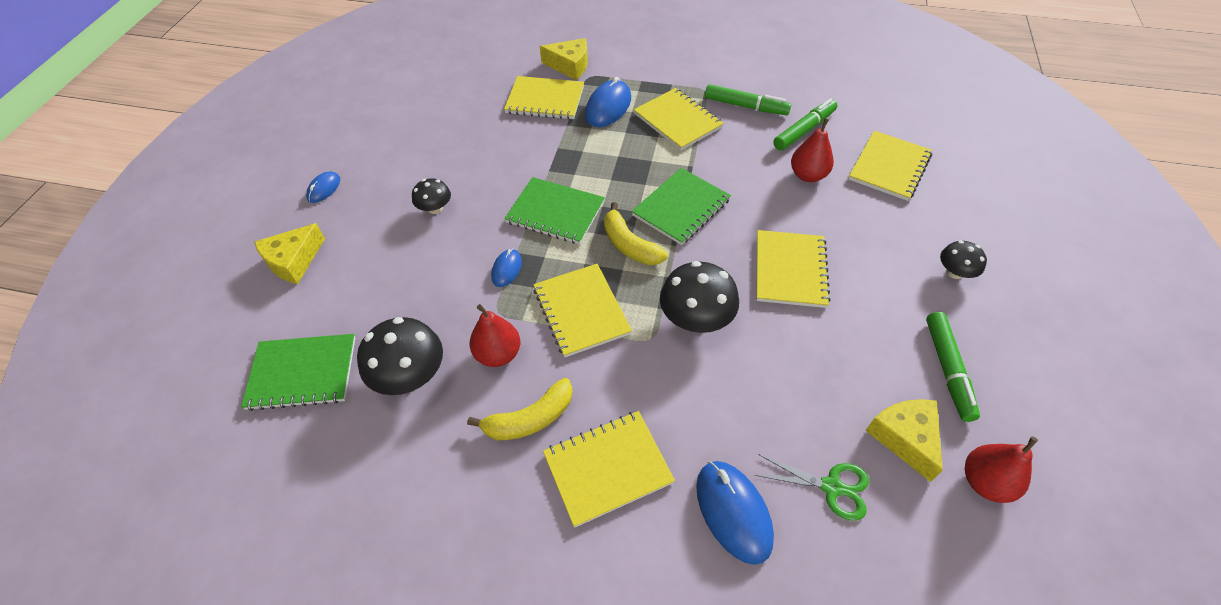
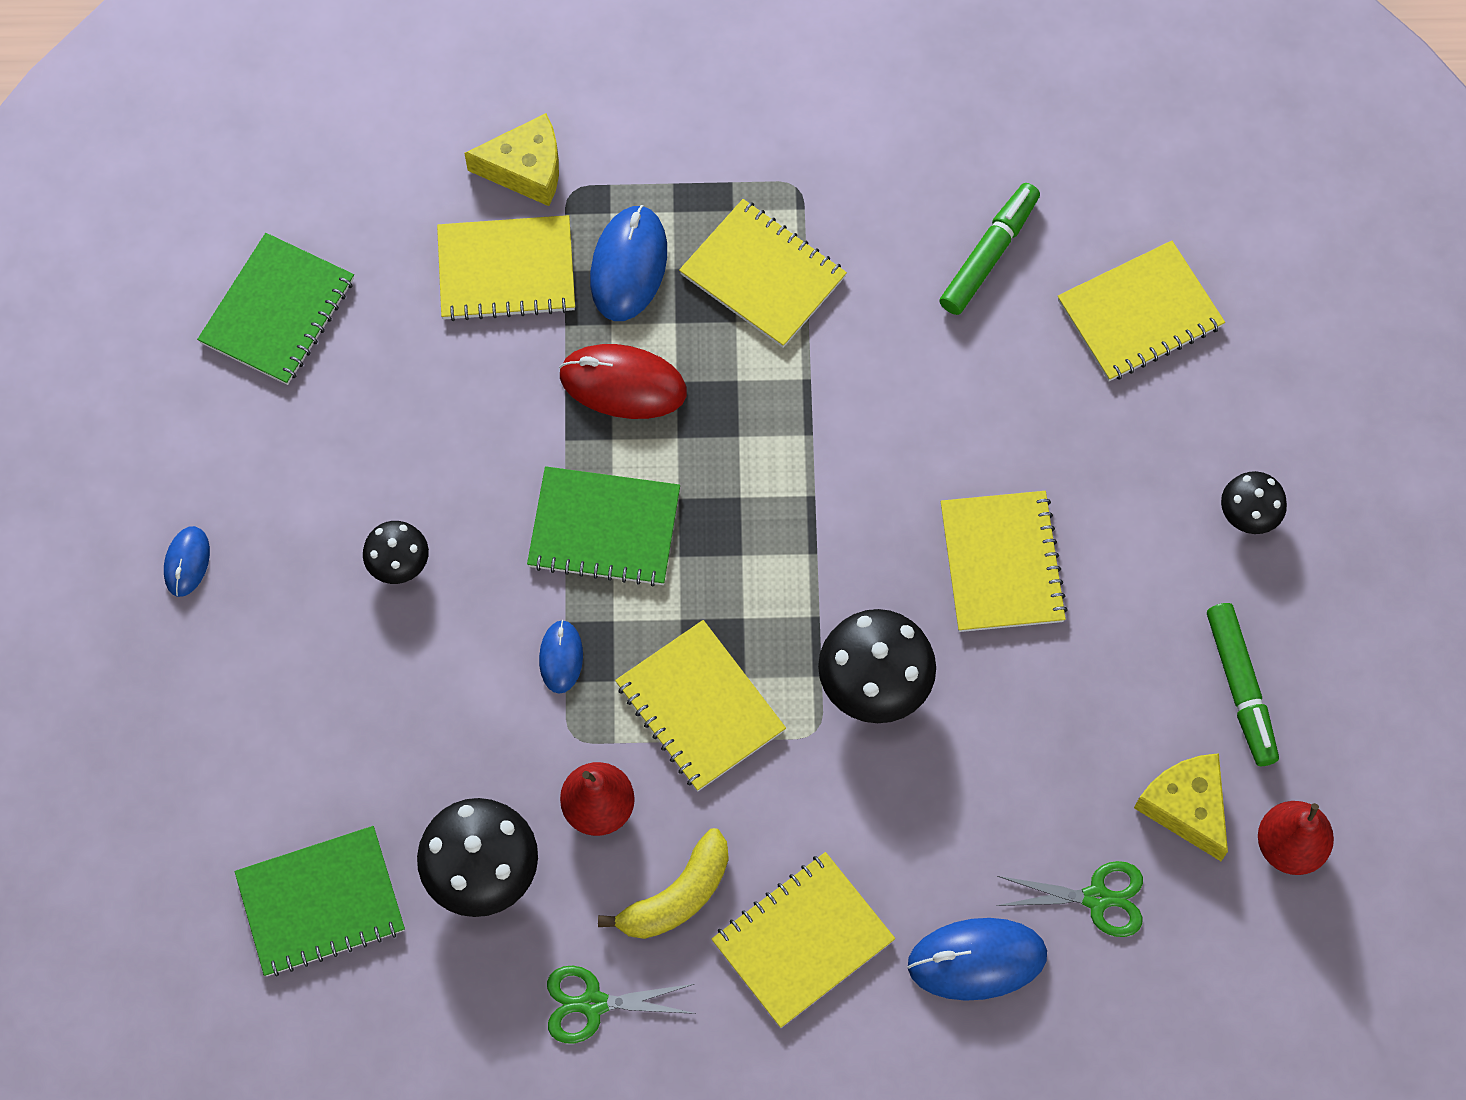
camera: 15 degrees left, 15 degrees up
(293, 261) = (208, 717): yellow cheese -> none
(447, 478) = (593, 1004): none -> green scissors
(588, 152) = (623, 384): none -> red mouse
(629, 245) = (743, 569): yellow banana -> none
(681, 208) = (809, 475): green notebook -> green notebook (278, 311)
(733, 512) = (977, 960): blue mouse -> blue mouse turned 60 degrees counterclockwise
(746, 106) = (878, 214): green marker -> none
(808, 175) = (1007, 360): red pear -> none
(889, 167) = (1139, 314): yellow notebook -> yellow notebook turned 45 degrees clockwise

